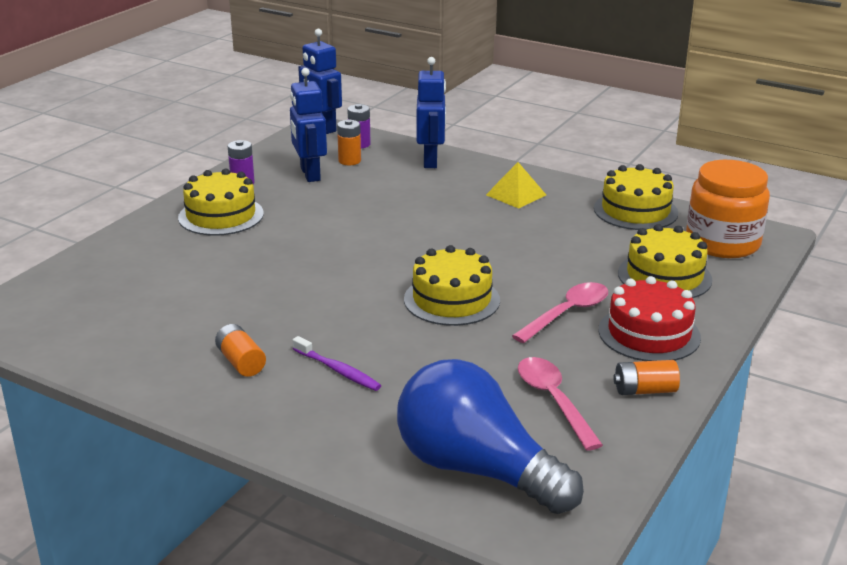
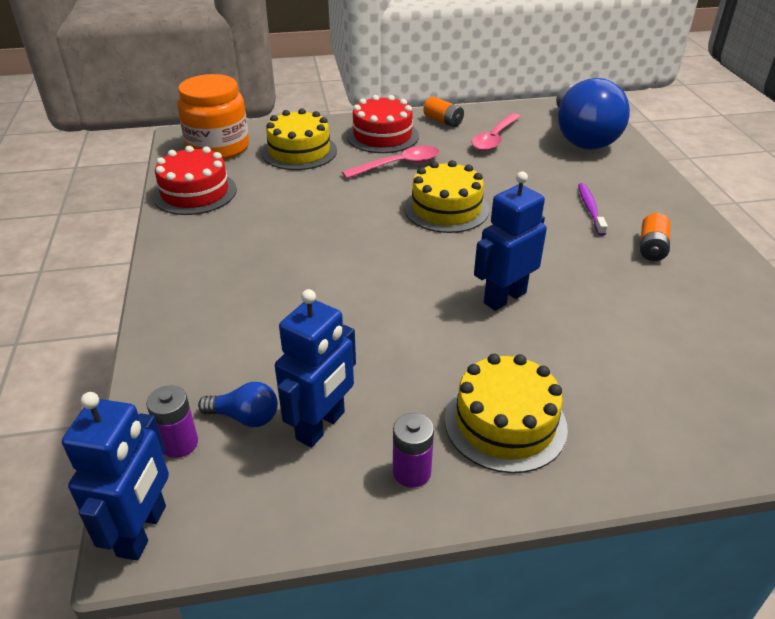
camera: 130 degrees left, 10 degrees up
(349, 161) = (245, 417): orange battery -> blue light bulb
(431, 161) = (184, 350): blue robot -> blue robot (504, 297)
(516, 195) = (222, 257): yellow pyramid -> none
(567, 313) = (398, 165): pink spoon -> pink spoon turned 150 degrees clockwise
(635, 211) = (195, 193): yellow cake -> red cake

